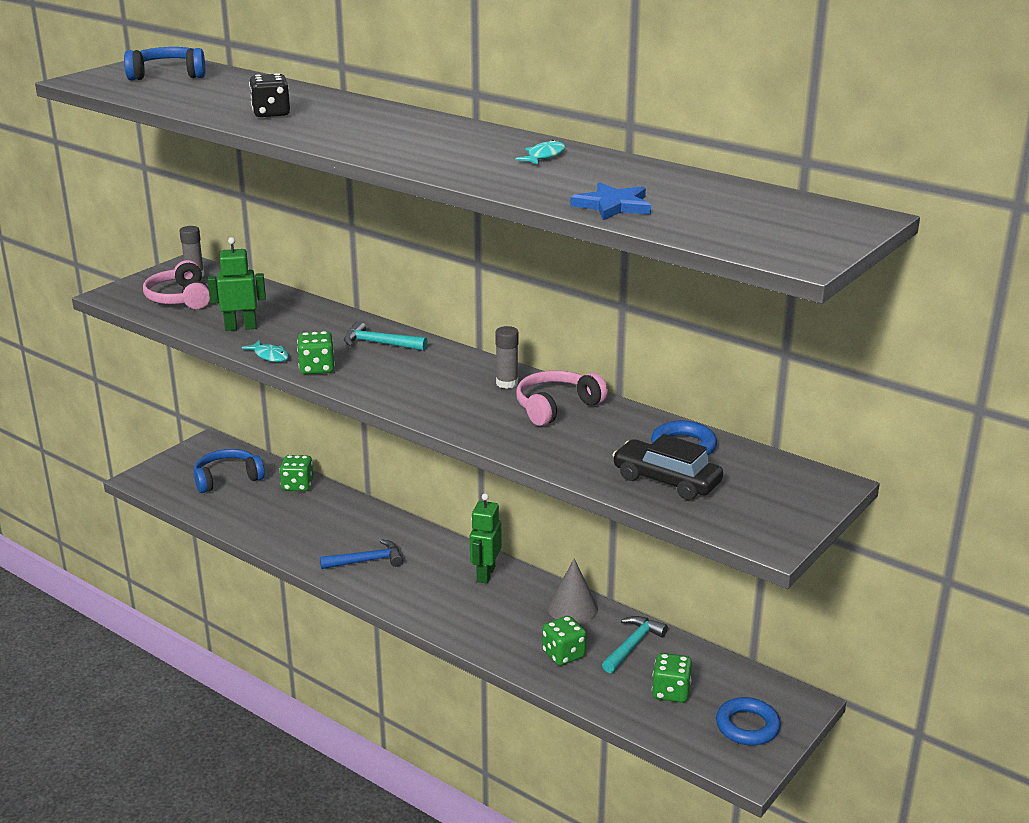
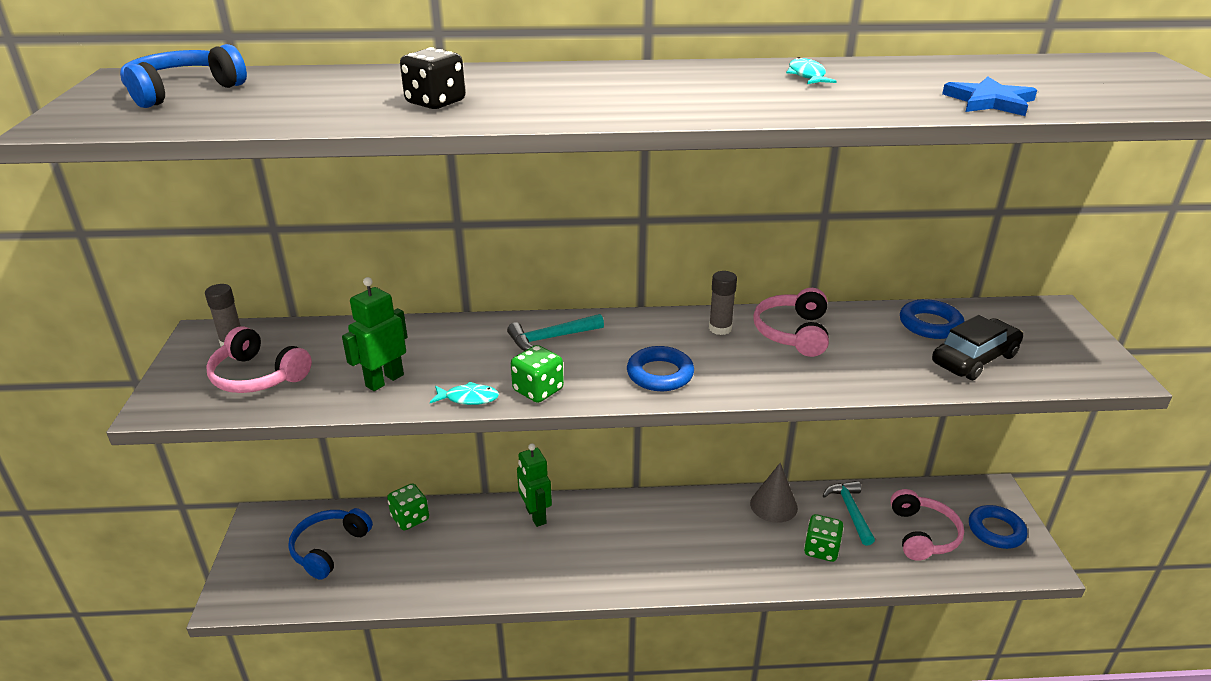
camera: 40 degrees left, 5 degrees up
(367, 561) = (569, 558): blue hammer -> none
(409, 391) = (660, 374): none -> blue ring
(485, 574) = (676, 513): green robot -> green robot (535, 516)
(666, 480) = (974, 359): black car -> black car turned 150 degrees clockwise
(671, 692) = (922, 534): green dice -> pink headphones

